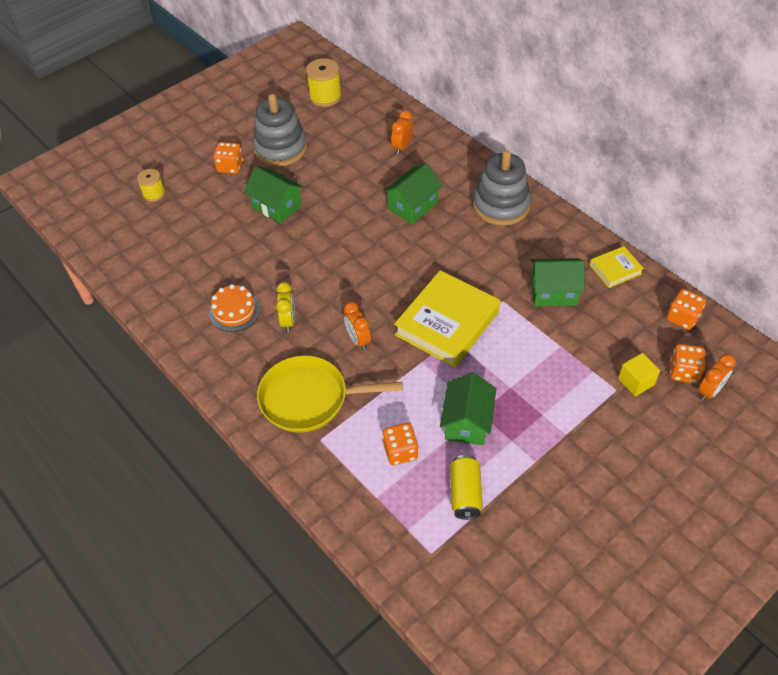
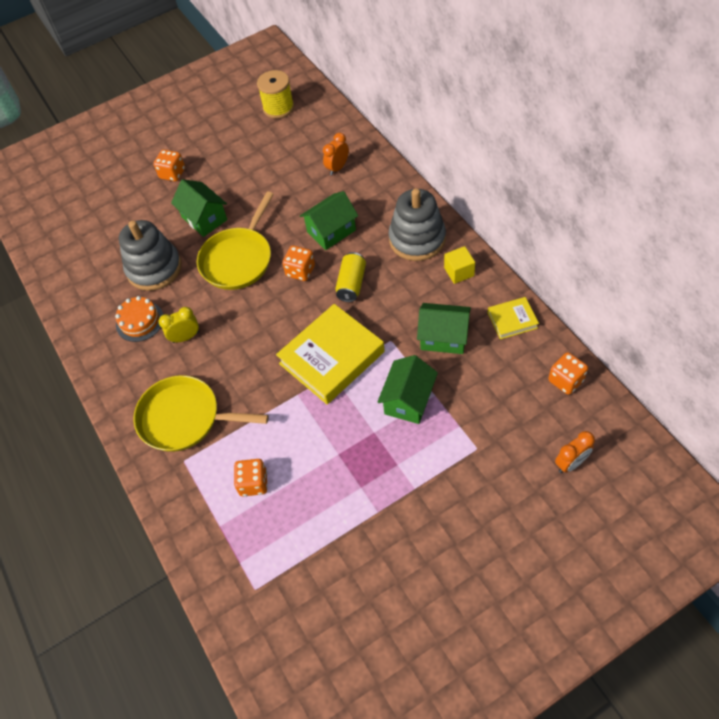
camera: 15 degrees right, 5 degrees up
(154, 194) = (98, 195): yellow spool -> none
(280, 149) = (223, 159): grey stacking toy -> grey stacking toy (154, 268)
(288, 321) = (185, 337): yellow clock -> yellow clock turned 120 degrees counterclockwise
(323, 241) = (238, 259): none -> yellow pan
(358, 340) = (244, 365): orange clock -> none
(465, 493) = (302, 534): yellow can -> yellow can (351, 284)
(467, 422) = (323, 462): green house -> green house (408, 400)
(636, 381) = (499, 443): yellow cube -> yellow cube (459, 272)
(683, 372) = (550, 439): orange dice -> orange dice (300, 271)

